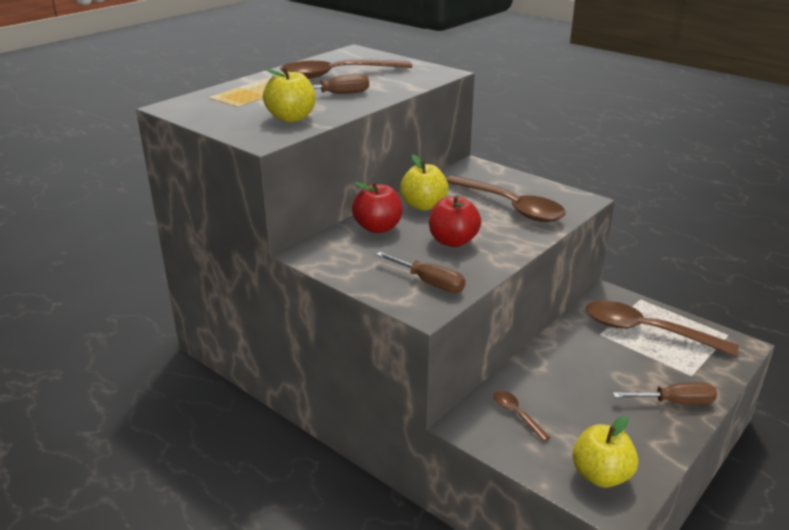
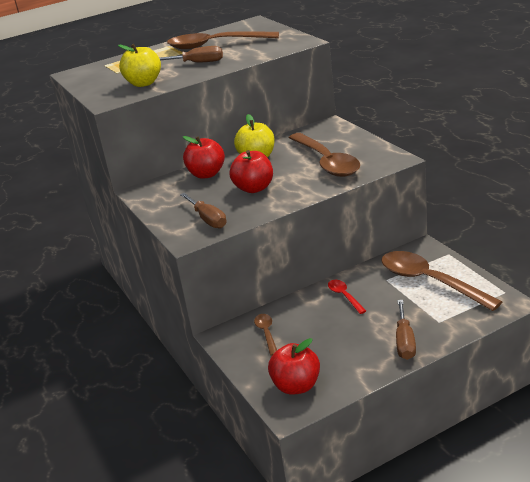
camera: 25 degrees right, 0 degrees up
(570, 358) = (344, 296): none -> red spoon
(601, 475) = (296, 386): yellow apple -> red apple
(675, 402) = (404, 341): brown screwdriver -> brown screwdriver turned 75 degrees clockwise

